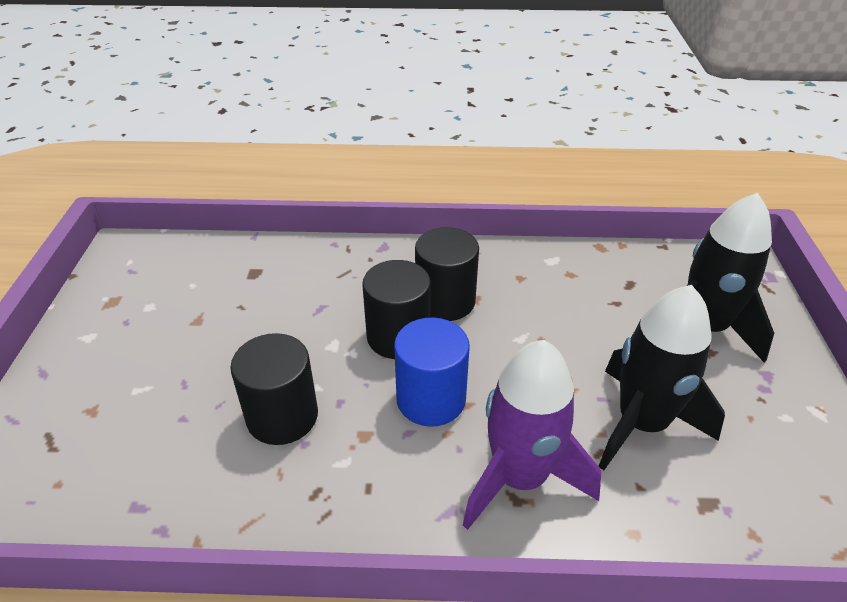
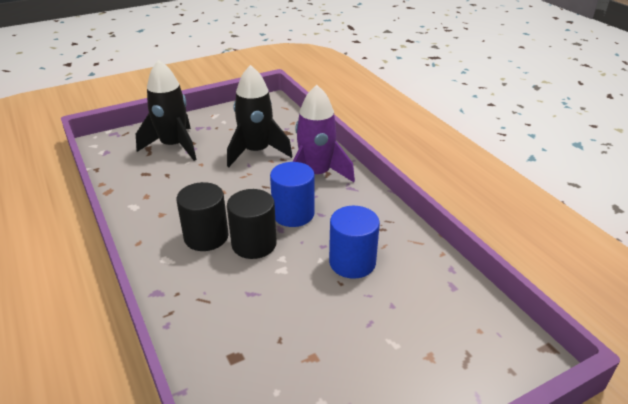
camera: 120 degrees left, 5 degrees down
(282, 416) = (352, 262): black cylinder -> blue cylinder

